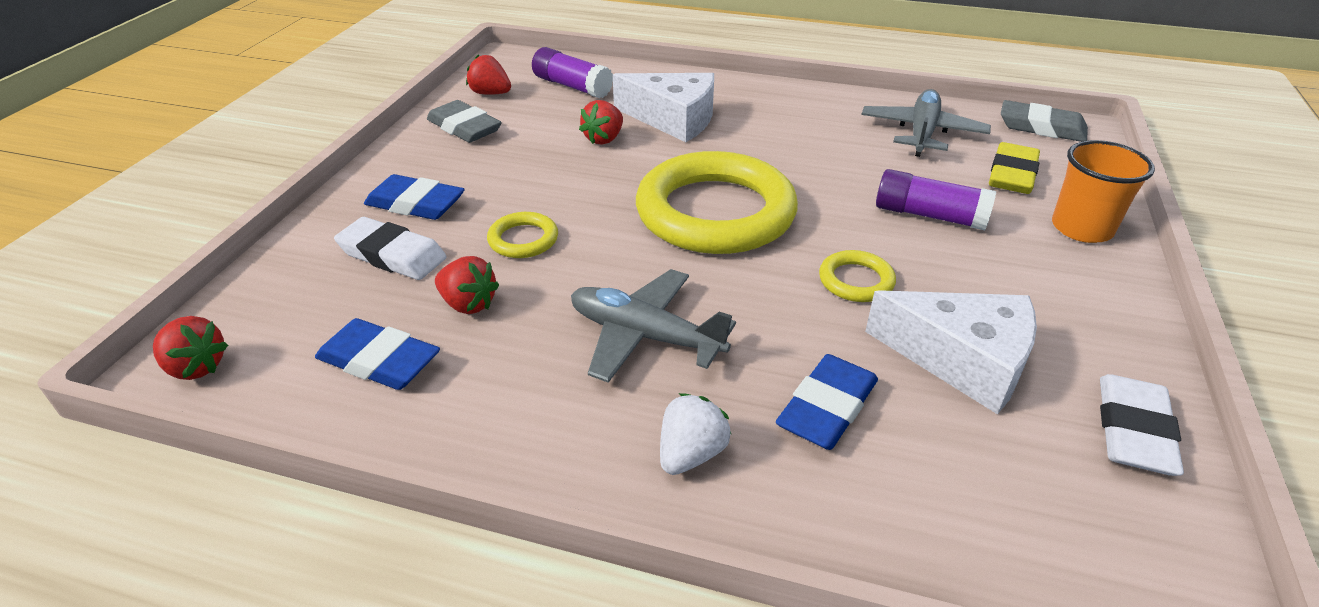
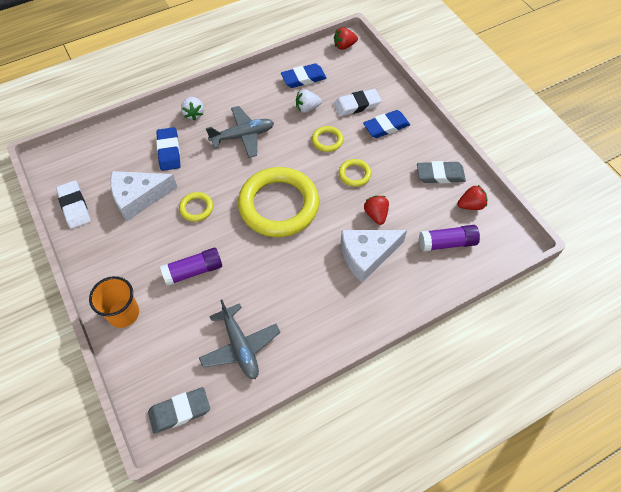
camera: 135 degrees right, 20 degrees up
(468, 304) = (307, 108): red strawberry -> white strawberry
(559, 183) = (354, 174): none -> yellow ring
(1012, 174) = (173, 339): yellow eraser -> none

